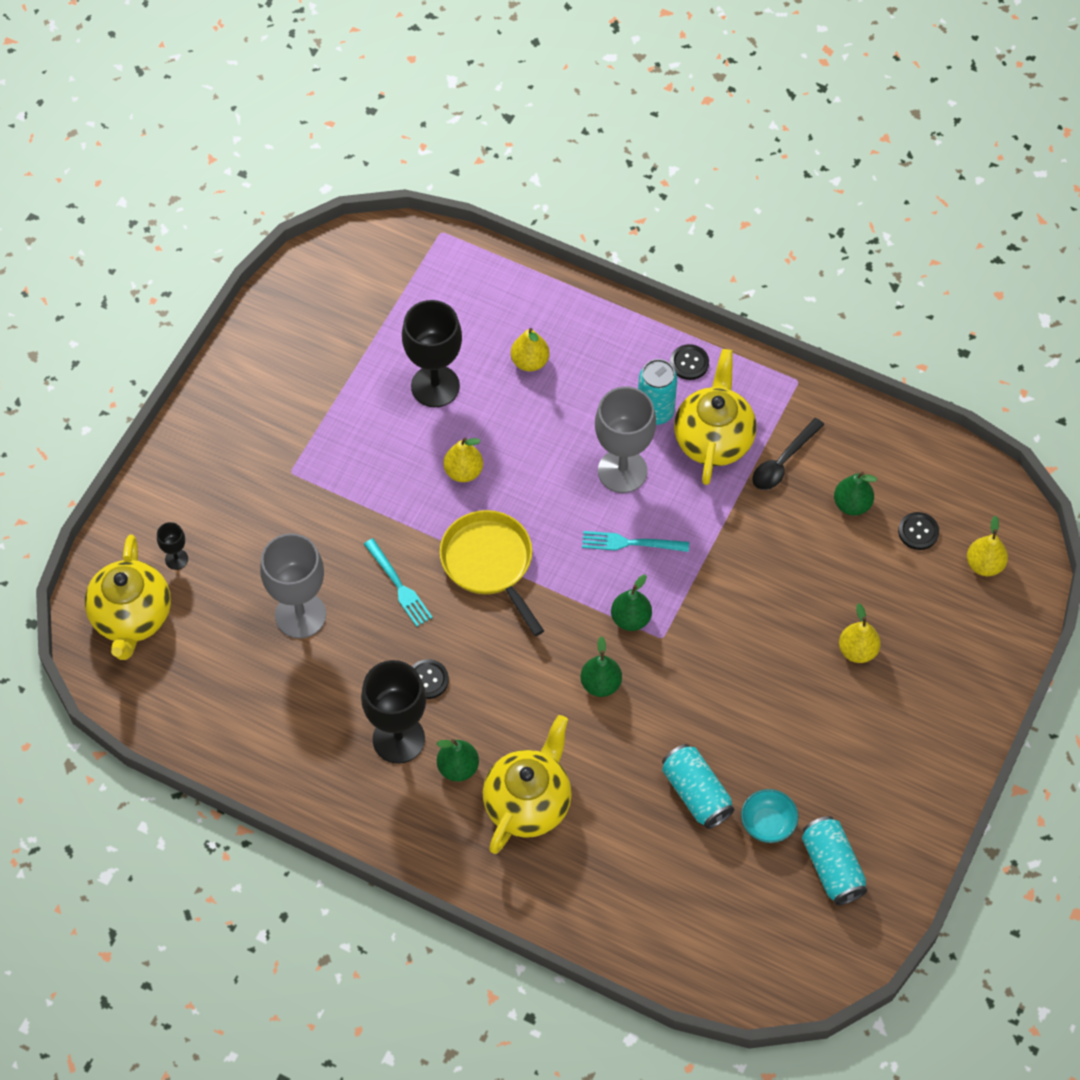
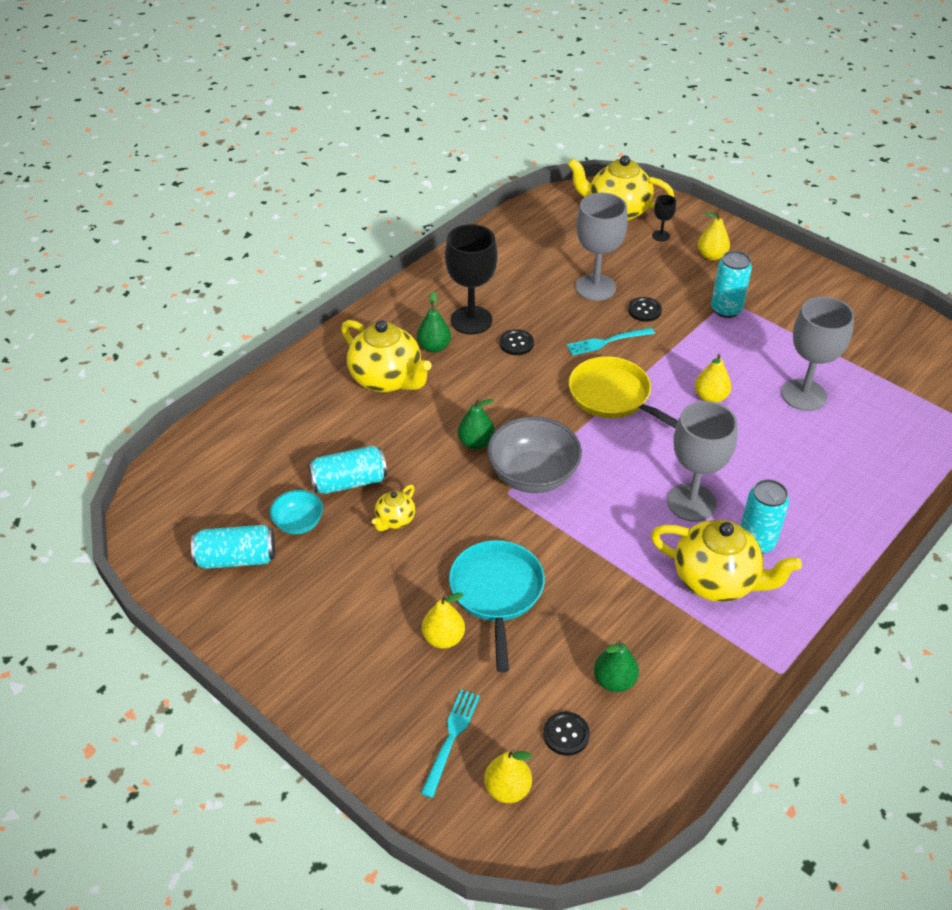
camera: 105 degrees right, 15 degrees down
(308, 472) = (726, 309): none -> turquoise can
(435, 386) = (804, 395): black goblet -> grey goblet
(490, 564) = (613, 397): yellow pan -> yellow pan turned 120 degrees counterclockwise
(530, 361) = (825, 462): yellow pear -> yellow pear (711, 256)
(629, 543) = (611, 491): turquoise fork -> turquoise fork (451, 737)
(631, 619) = (533, 475): green pear -> grey bowl
(689, 363) = (813, 582): black button -> black button (644, 310)
(733, 733) = (395, 520): none -> yellow teapot
(783, 461) = (679, 633): black spoon -> none
(791, 618) = (496, 593): none -> turquoise pan

